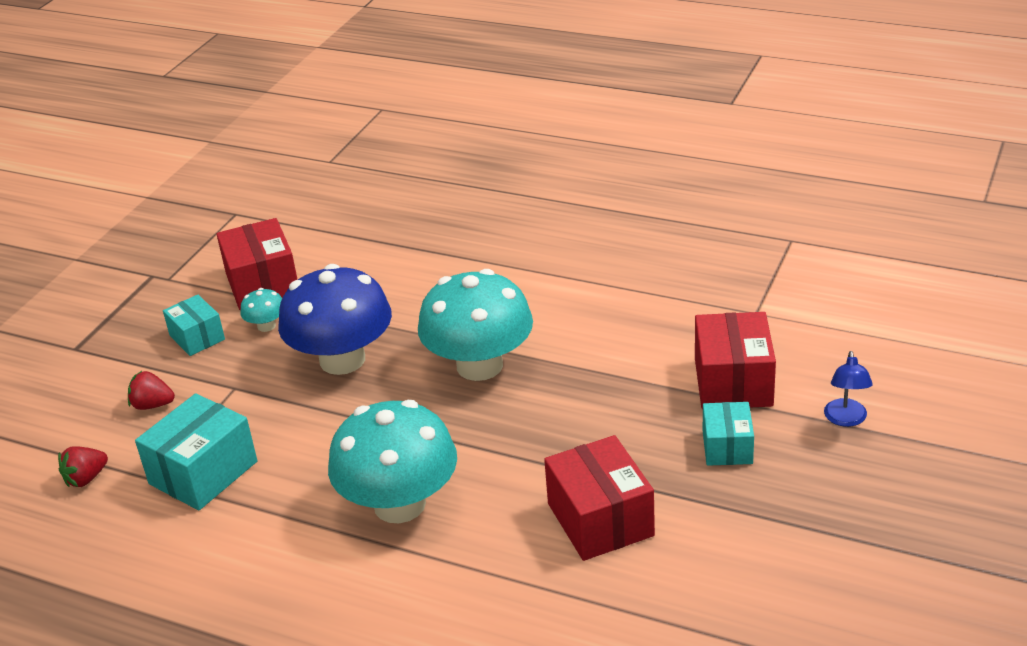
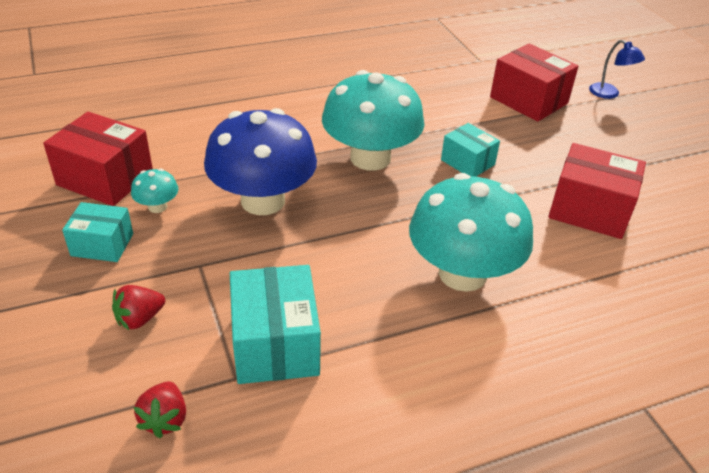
camera: 50 degrees left, 5 degrees up
(727, 447) = (582, 135): turquoise box -> turquoise box (467, 162)

